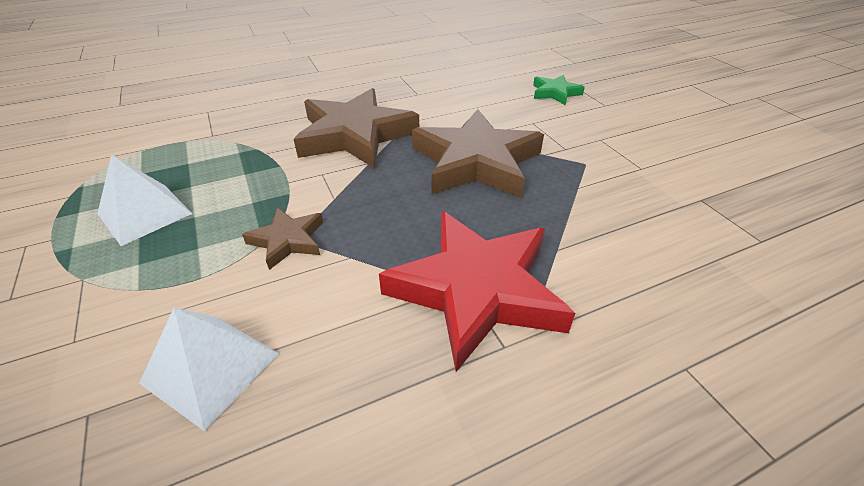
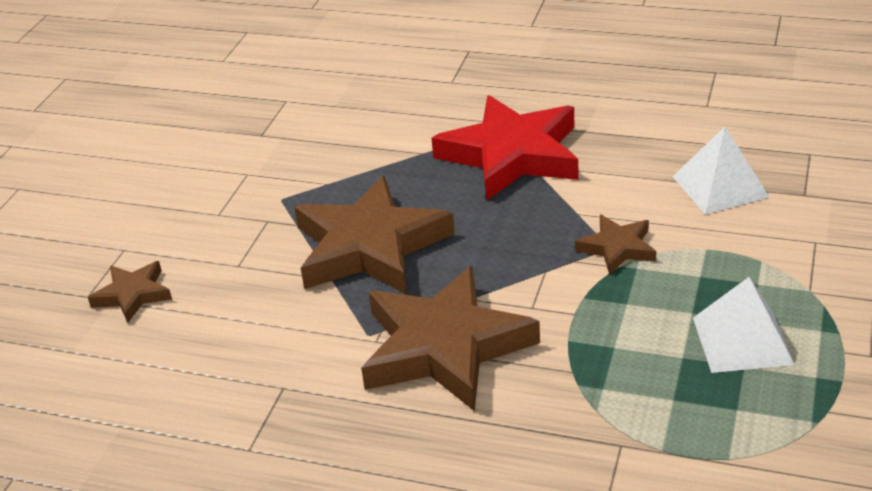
camera: 135 degrees left, 5 degrees down
(555, 93) = (133, 294): green star -> brown star

